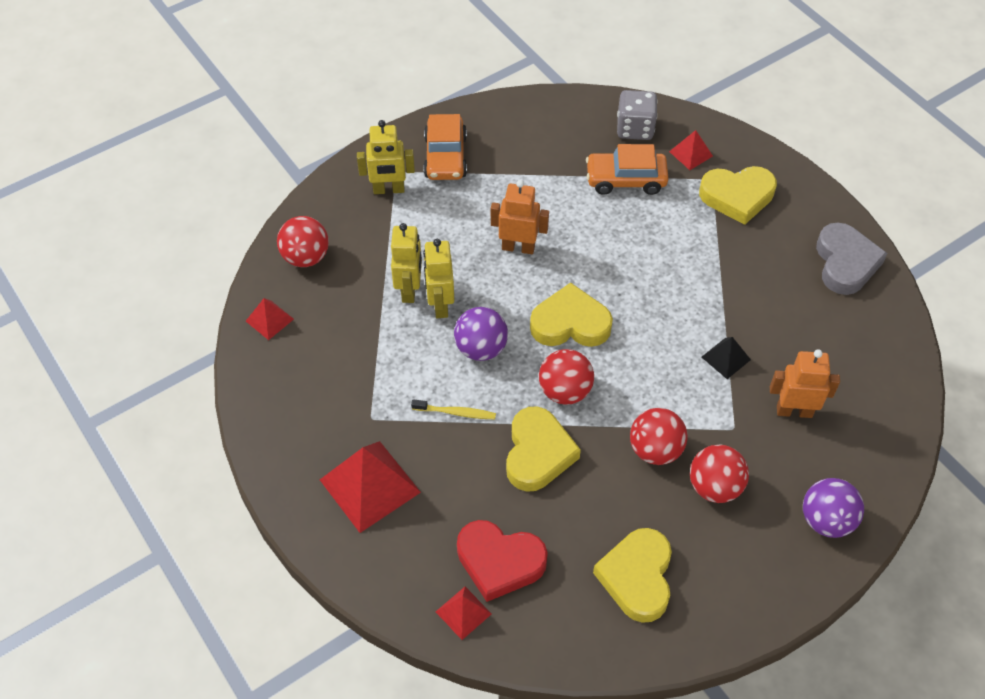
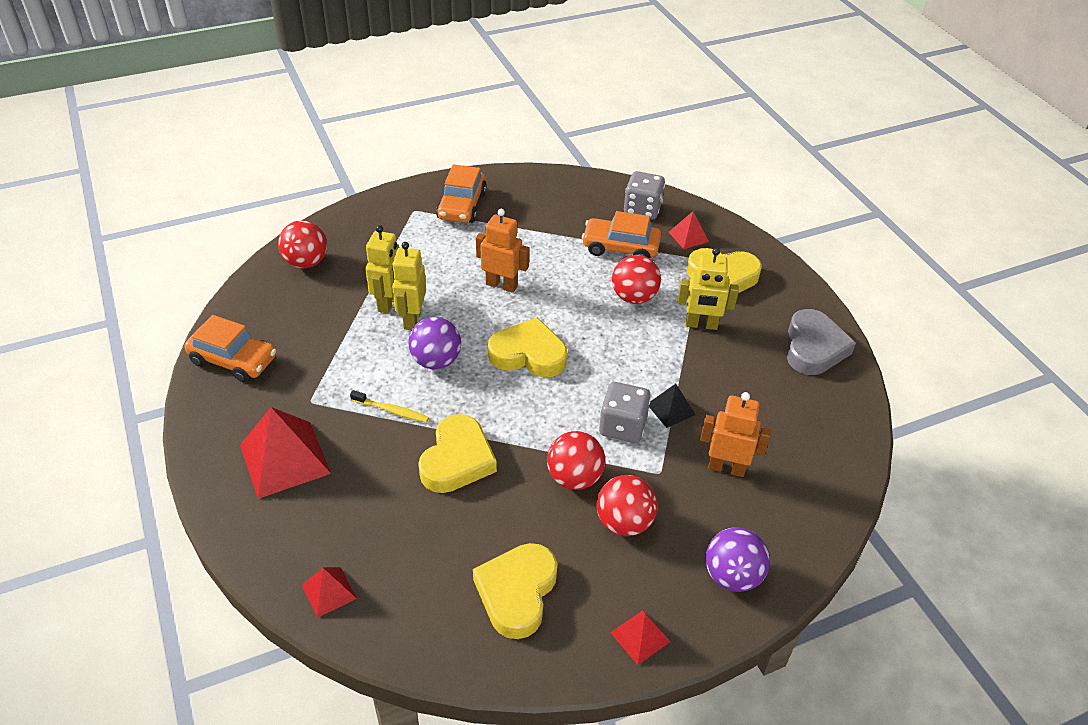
camera: 10 degrees right, 10 degrees down
(269, 320) = (252, 306): red pyramid -> red pyramid (640, 637)
(275, 387) = (233, 360): none -> orange car
(389, 190) = (401, 222): yellow robot -> yellow robot (701, 325)
(499, 562) = (383, 551): red heart -> none
(565, 391) = (503, 410): red ball -> red ball (634, 297)
(685, 386) = (622, 426): none -> grey dice

